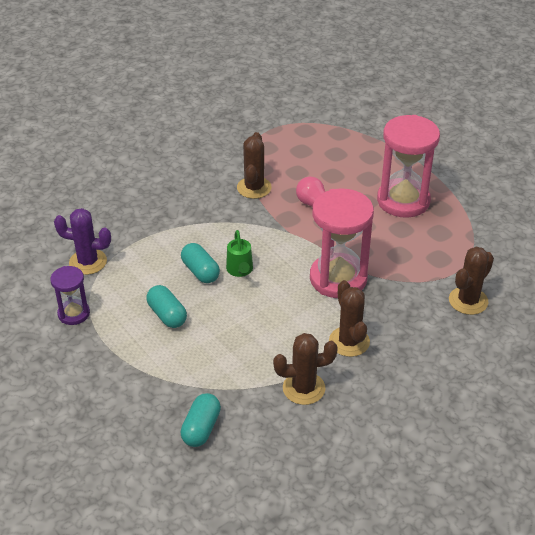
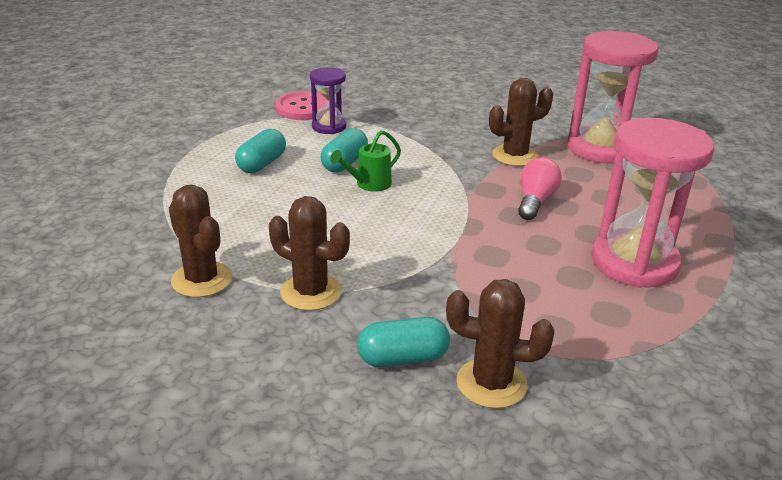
camera: 60 degrees right, 10 degrees down
(74, 313) = (227, 121): purple hourglass -> purple hourglass (329, 127)
(88, 262) = (303, 108): purple cactus -> pink button
(201, 428) = (100, 229): turquoise capsule -> turquoise capsule (403, 358)
(338, 278) = (421, 252): pink hourglass -> pink hourglass (600, 148)
(349, 342) = (311, 292): brown cactus -> brown cactus turned 75 degrees clockwise

